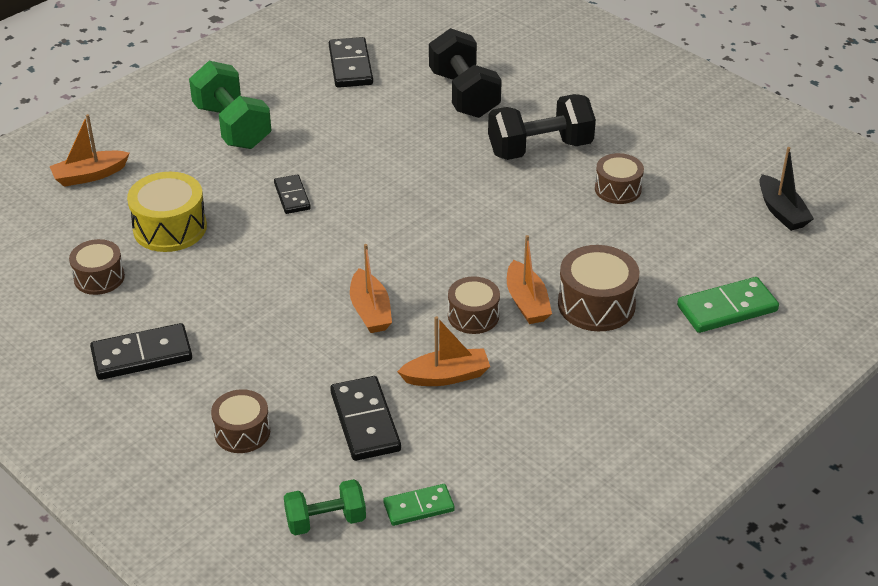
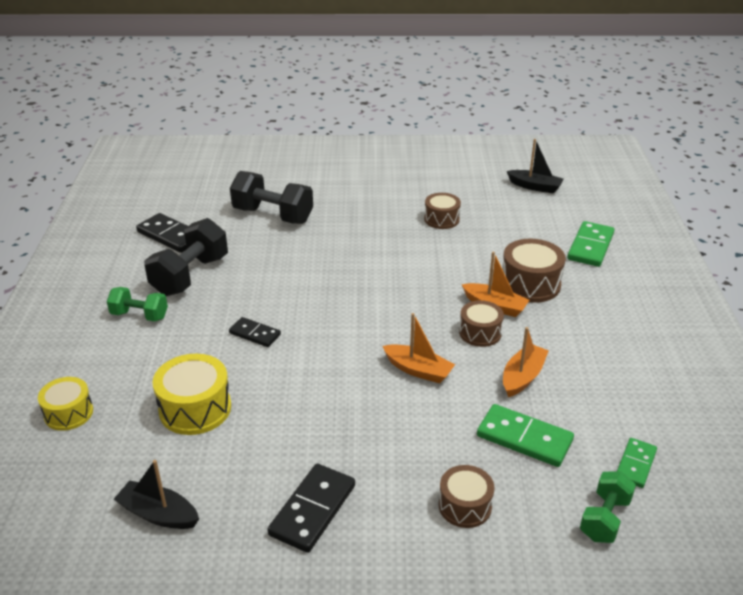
camera: 45 degrees left, 5 degrees down
(51, 286) = (158, 514): none -> black boat
(90, 175) = (69, 413): orange boat -> yellow drum
(99, 278) = (191, 480): brown drum -> none
(232, 126) = (139, 315): green dumbbell -> green dumbbell, size x0.60
(365, 421) = (524, 438): black domino -> green domino
(540, 149) = (366, 221): black dumbbell -> black dumbbell (190, 276)

